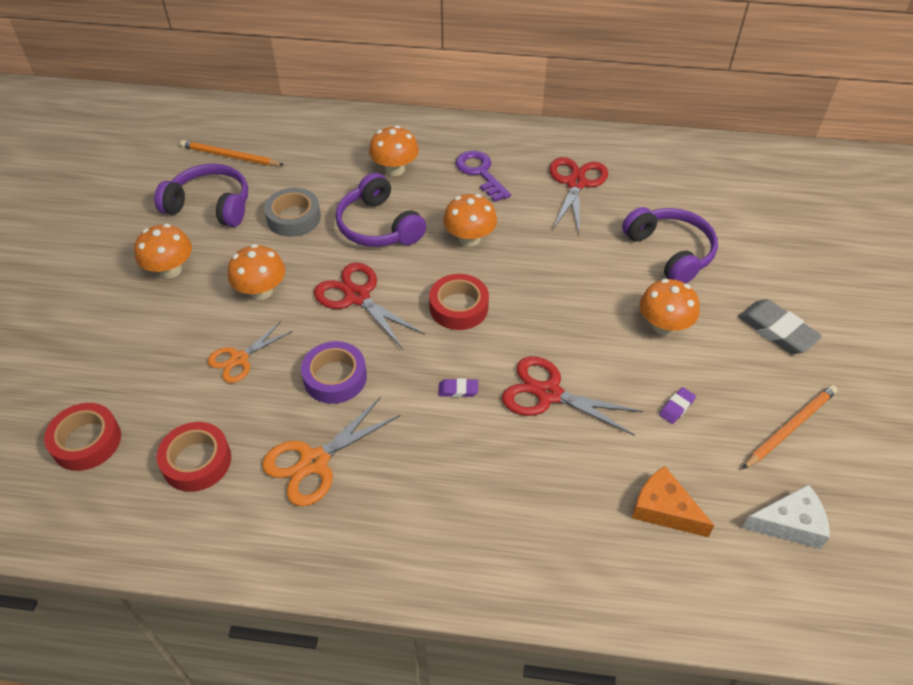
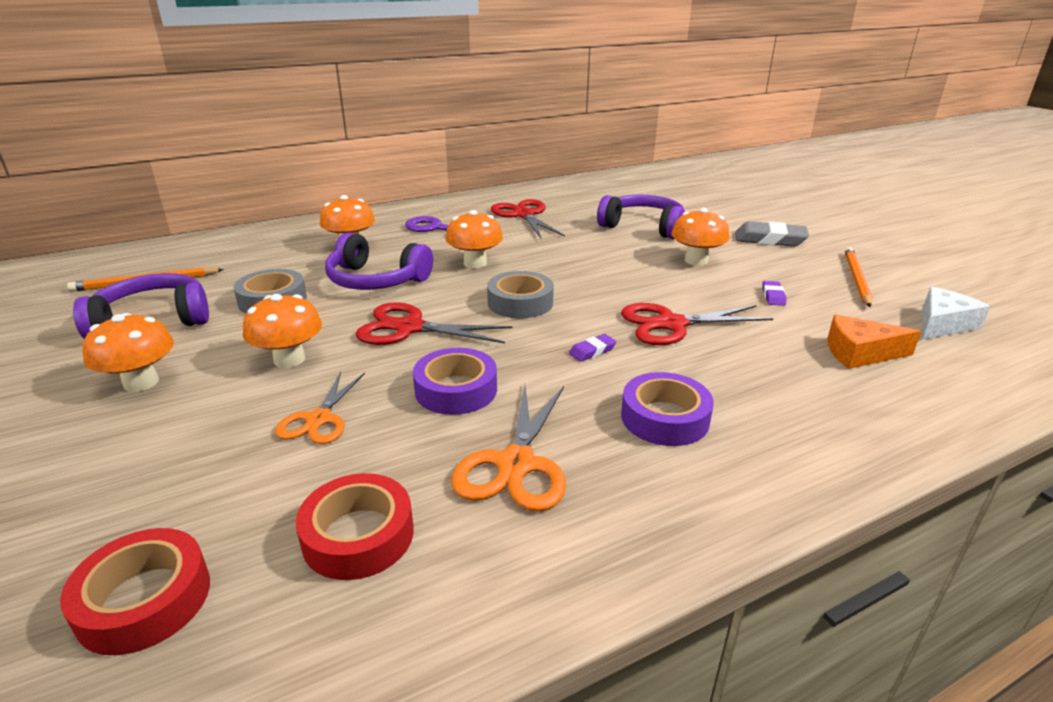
camera: 35 degrees left, 20 degrees down
(440, 481) = (664, 418): none -> purple tape
(459, 307) = (520, 302): red tape -> grey tape

